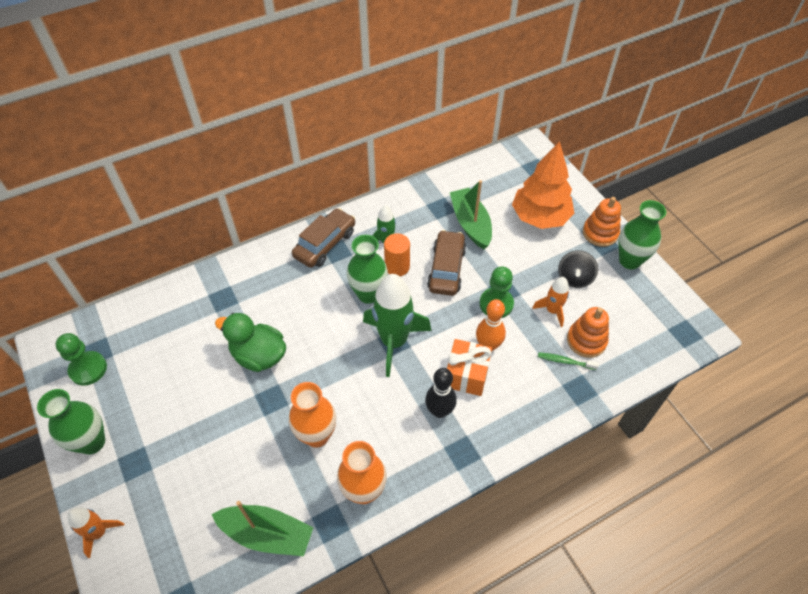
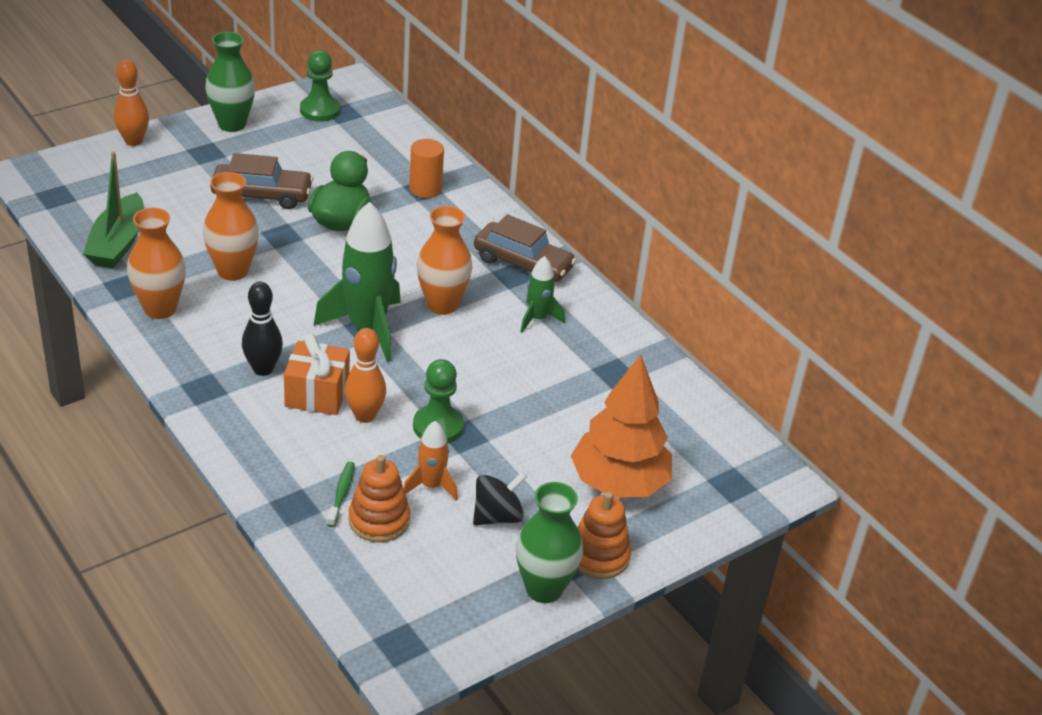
camera: 80 degrees right, 15 degrees down
(99, 532) = (133, 141): orange rocket -> orange bowling pin
(368, 294) = (442, 305): green vase -> orange vase
(397, 267) = (493, 329): orange cylinder -> orange cylinder (425, 189)
(446, 269) = (496, 377): brown car -> brown car (262, 195)
(470, 224) = (588, 403): green boat -> none
(574, 278) = (497, 516): black spinning top -> black spinning top turned 135 degrees clockwise

